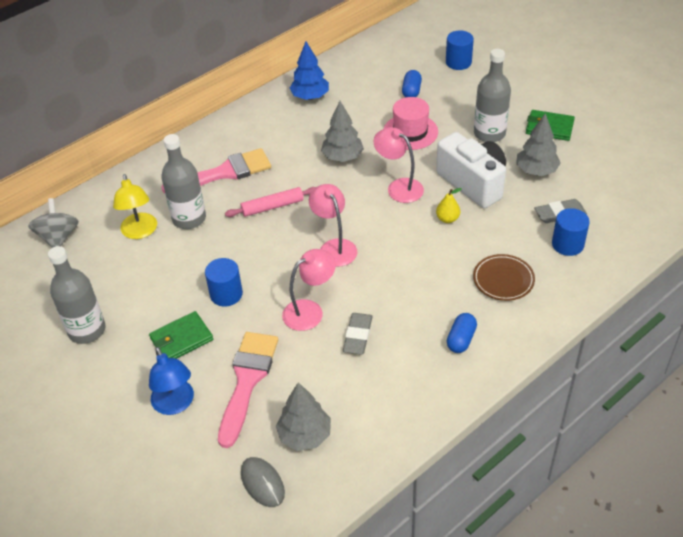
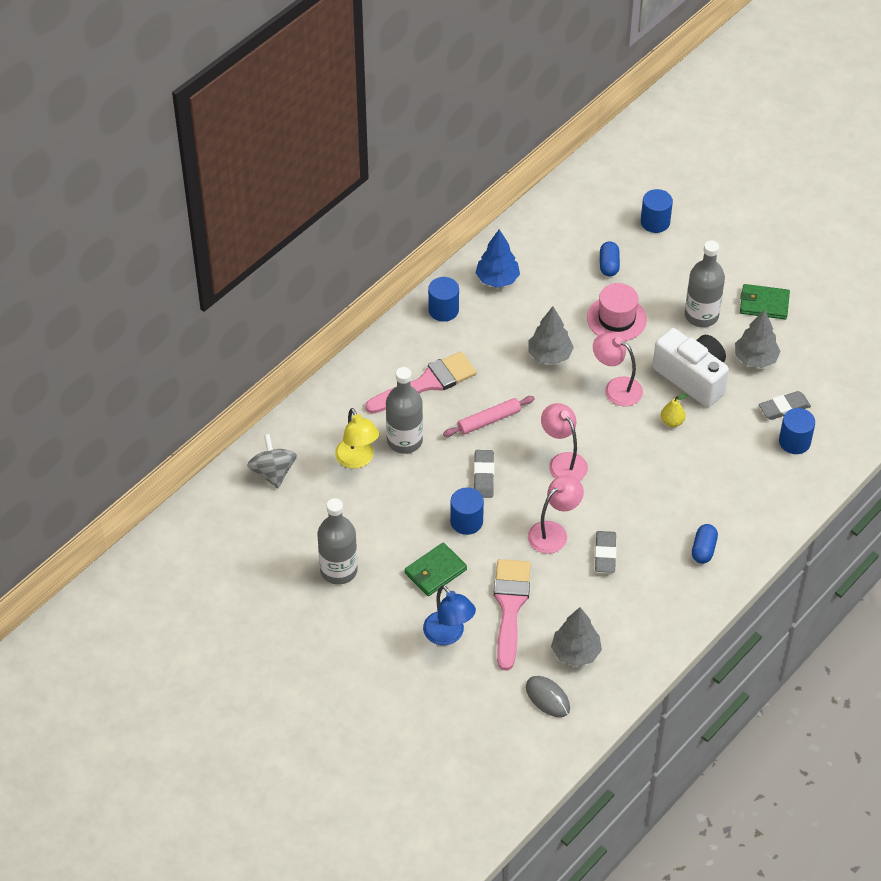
camera: 10 degrees left, 5 degrees up
(254, 254) = (483, 476): none -> grey eraser
(256, 117) = (443, 310): none -> blue cylinder
(503, 280) = (736, 485): brown plate -> none

